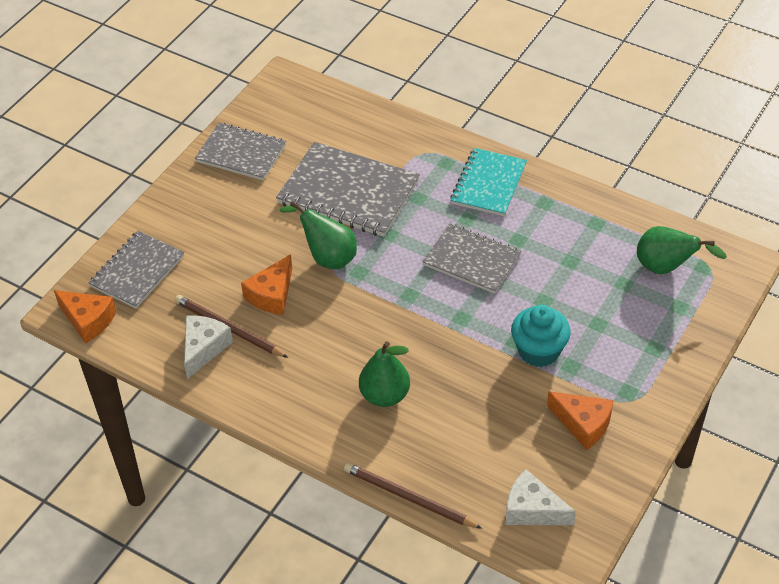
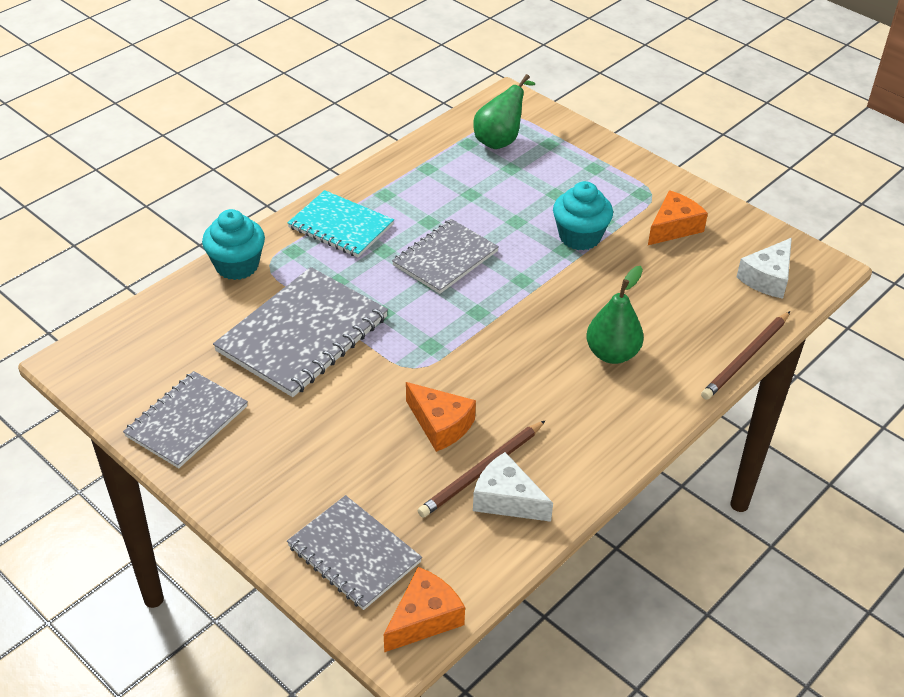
camera: 80 degrees left, 5 degrees down
(327, 257) = (398, 368): green pear -> none
(415, 135) = (237, 266): none -> turquoise cupcake

